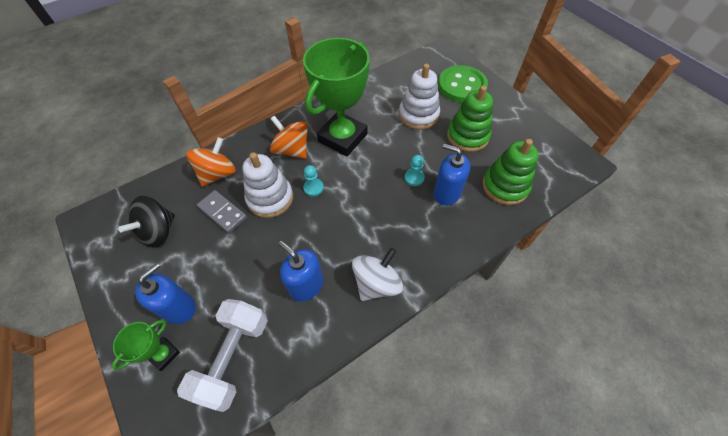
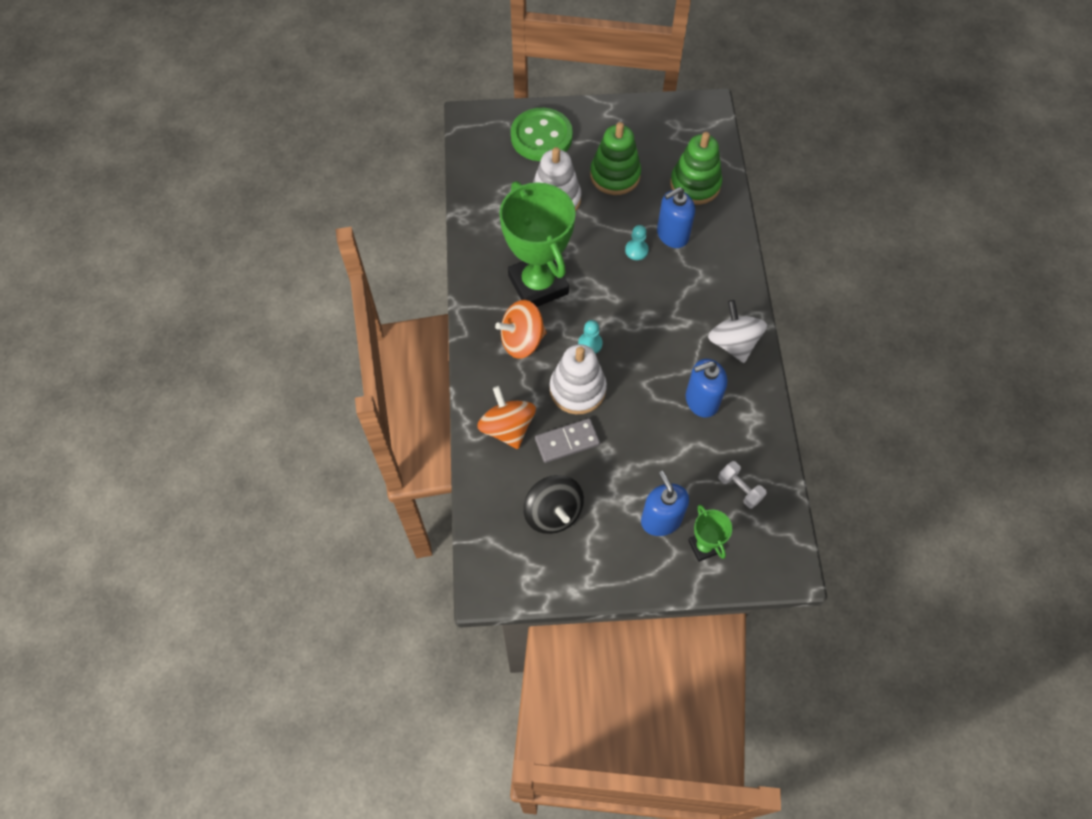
camera: 60 degrees left, 5 degrees up
(233, 357) = (739, 489): white dumbbell -> white dumbbell, size x0.49

